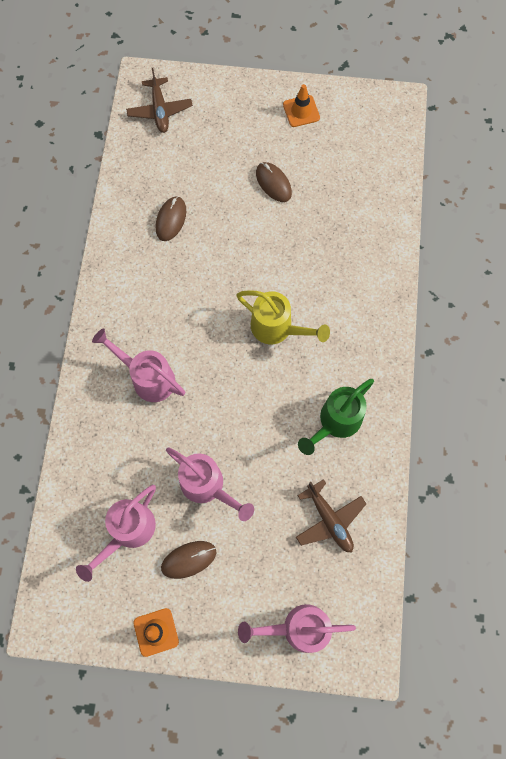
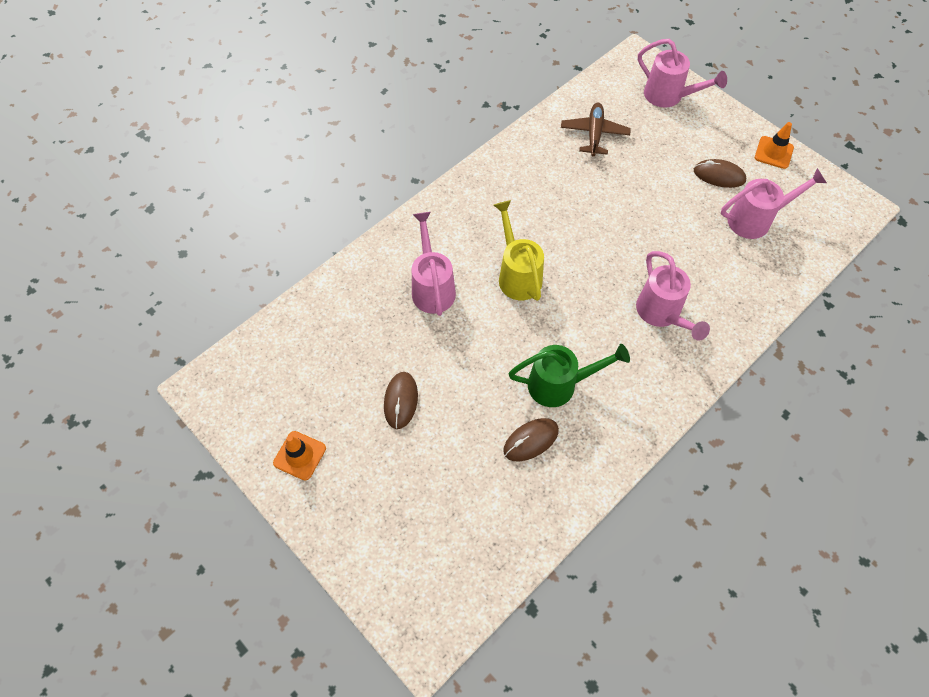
camera: 140 degrees left, 10 degrees down
(160, 110) = (440, 580): brown plane -> none
(207, 486) = (669, 208): pink watering can -> pink watering can (432, 288)
(336, 422) = (533, 183): green watering can -> green watering can (559, 384)

